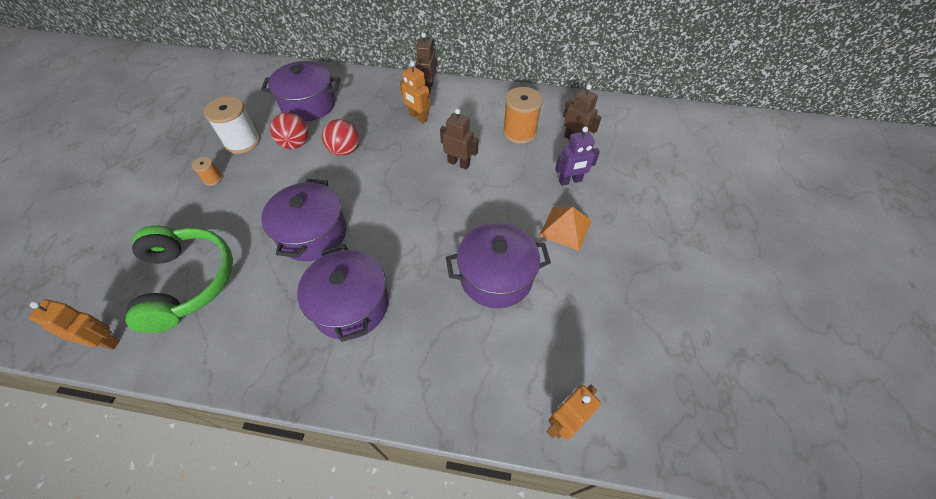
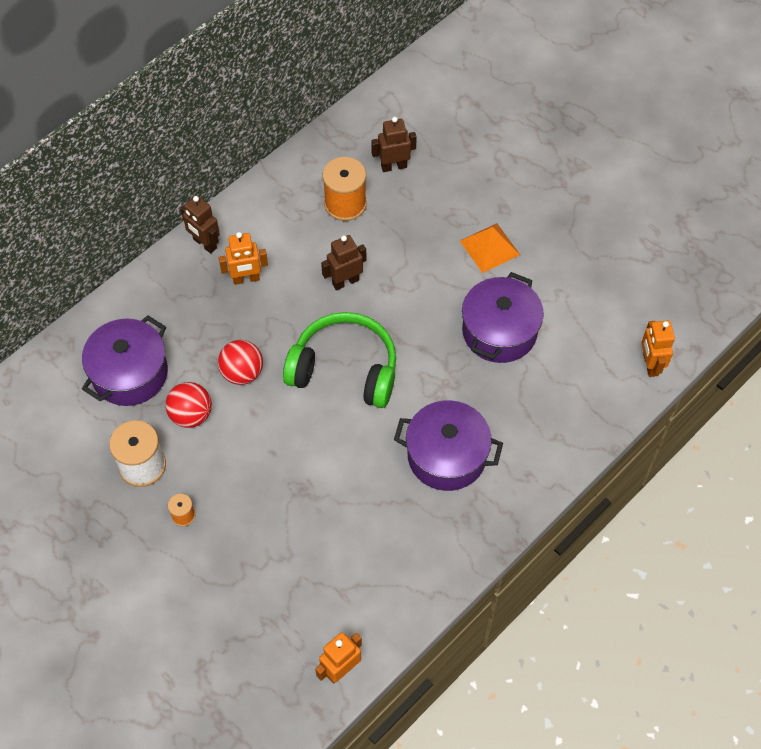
camera: 55 degrees left, 5 degrees up
(188, 281) = (319, 580): green headphones -> green headphones (345, 369)
(312, 234) = (339, 452): purple pot -> none
(570, 181) = (441, 207): purple robot -> none

